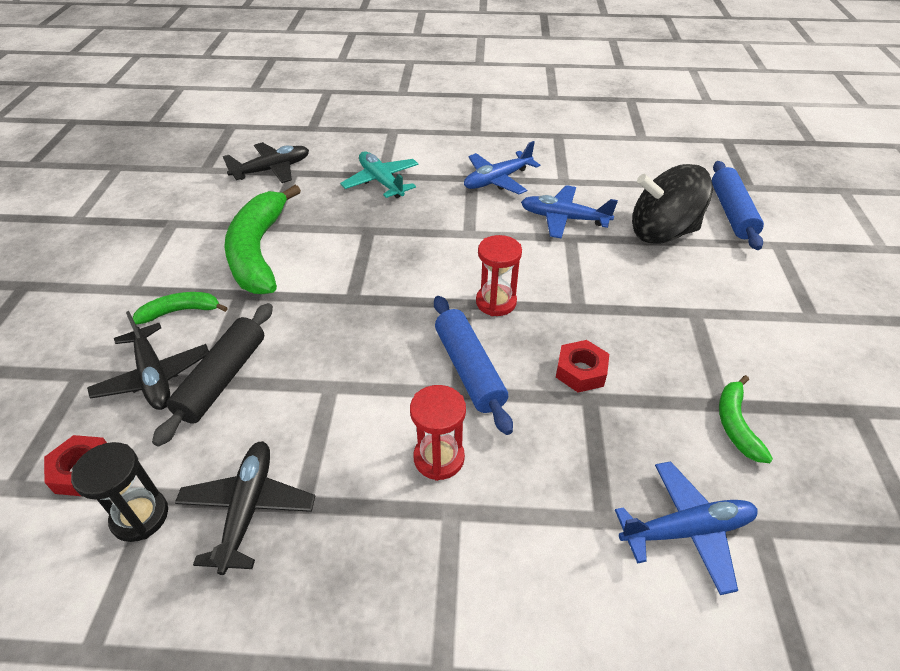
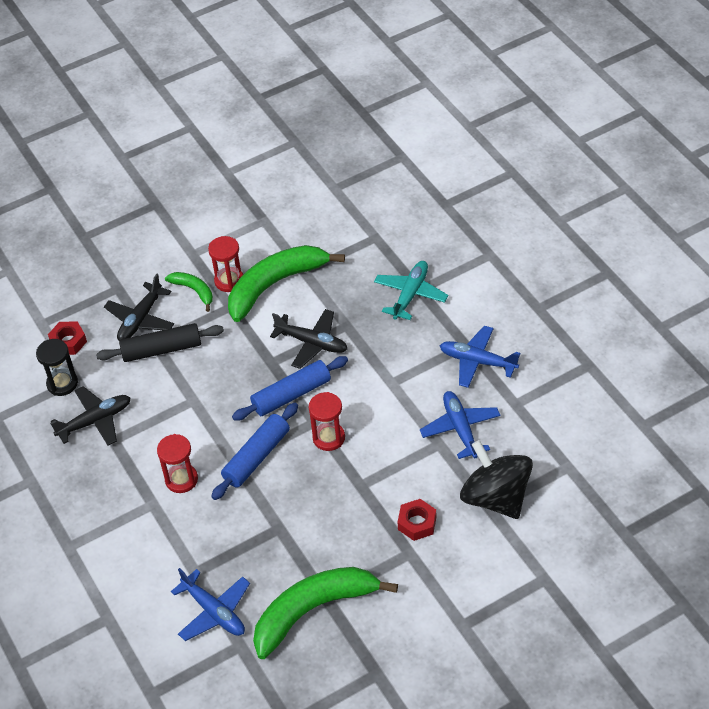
camera: 60 degrees right, 5 degrees up
(207, 279) = (229, 281): none -> red hourglass
(272, 170) = (368, 224): black plane -> black plane (312, 343)
(581, 371) = (299, 513): red nut -> red nut (417, 523)
(731, 213) = (568, 533): blue rolling pin -> blue rolling pin (291, 395)
(735, 424) = (313, 610): green banana -> green banana, size x2.05

